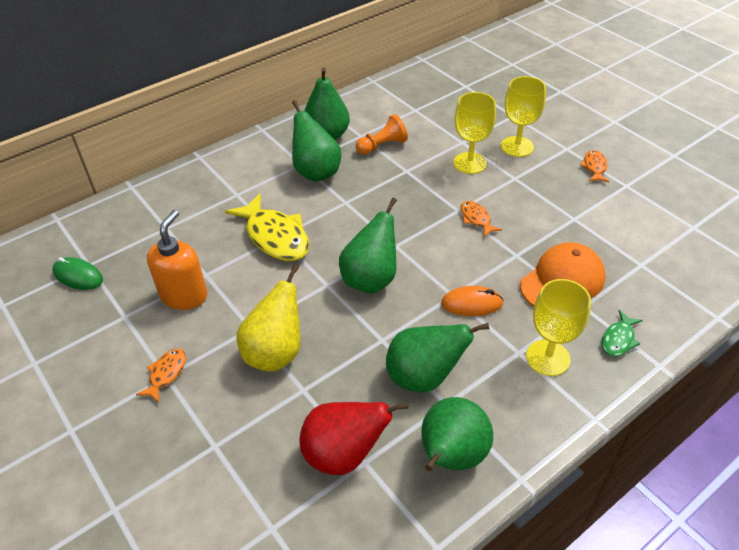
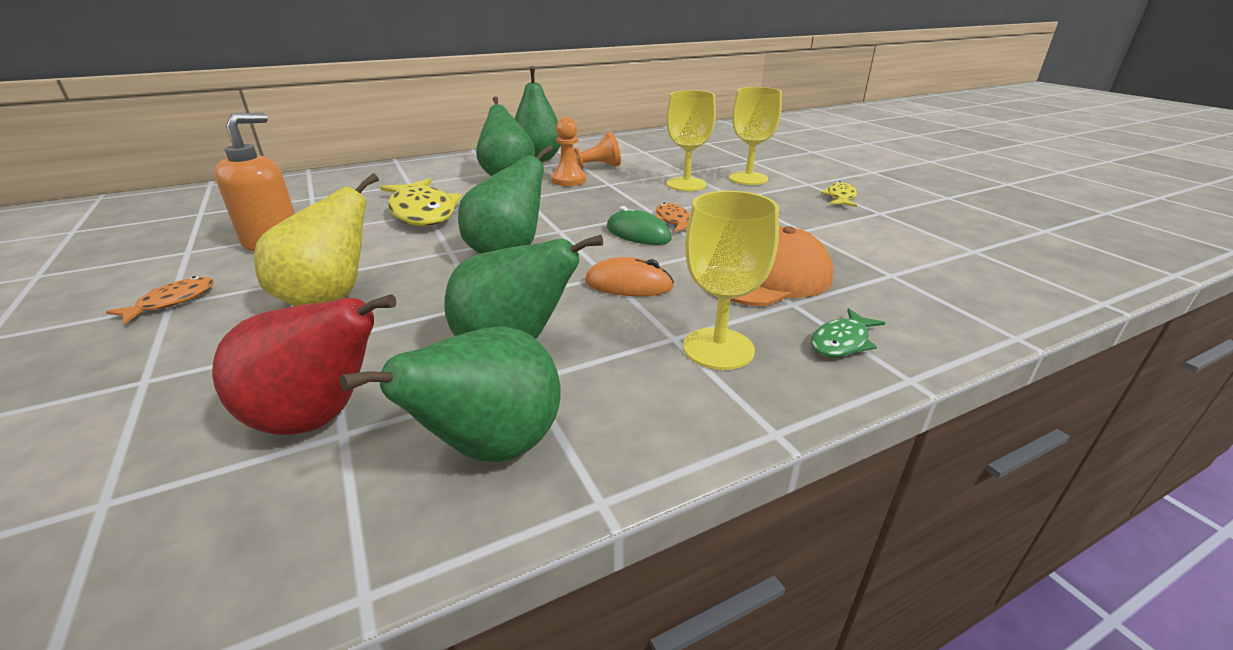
camera: 10 degrees right, 15 degrees down
(78, 276) = (178, 219): green mouse -> green mouse (638, 234)
(370, 169) = (569, 180): none -> orange pawn
(594, 167) = (840, 197): orange fish -> yellow fish

